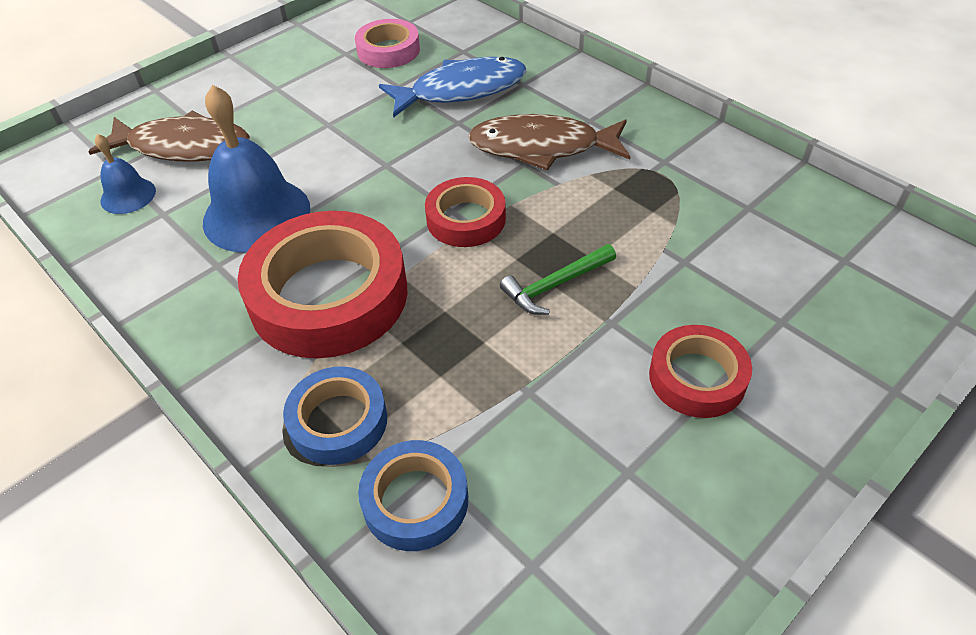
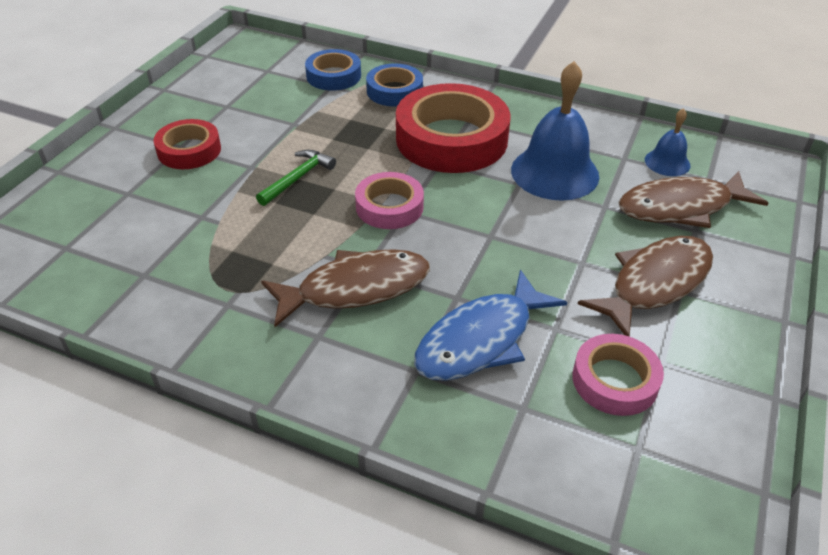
camera: 155 degrees right, 5 degrees down
(289, 95) = (654, 283): none -> brown fish
(466, 219) = (389, 207): red tape -> pink tape

